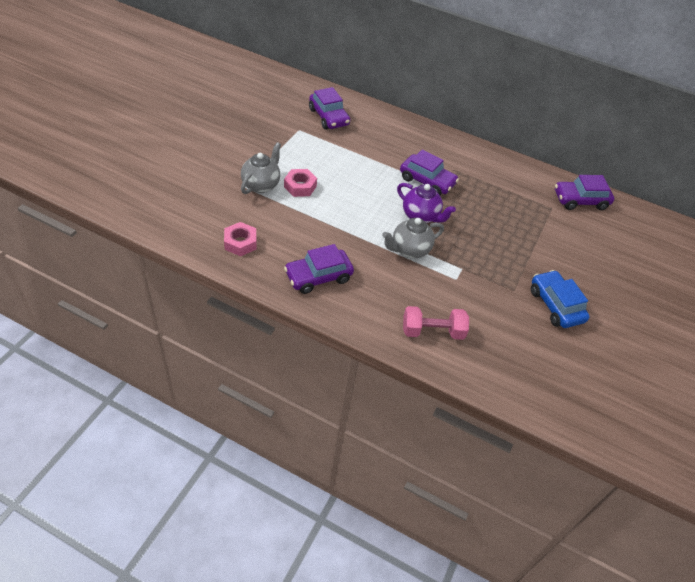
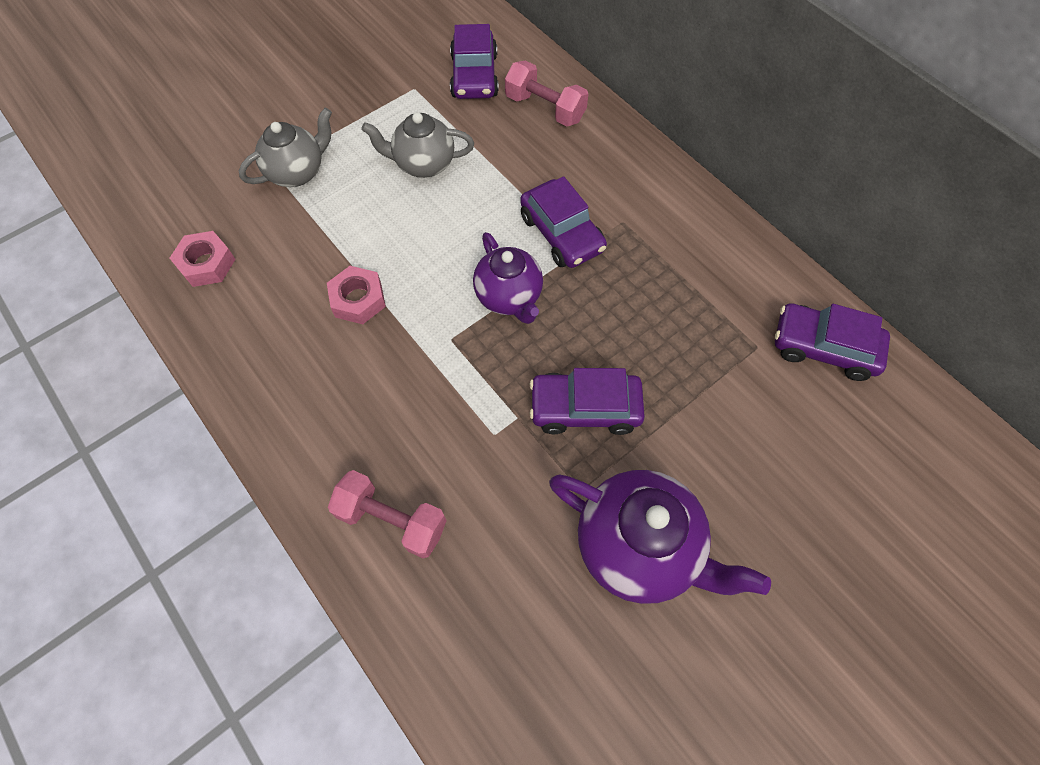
camera: 30 degrees right, 15 degrees up
(300, 186) = (353, 190): pink nut -> pink nut (358, 299)
(318, 276) = (280, 358): purple car -> purple car (585, 408)
(378, 125) = (545, 108): none -> pink dumbbell
(409, 250) = (451, 354): grey teapot -> grey teapot (423, 164)
(555, 305) = (638, 547): blue car -> purple teapot

